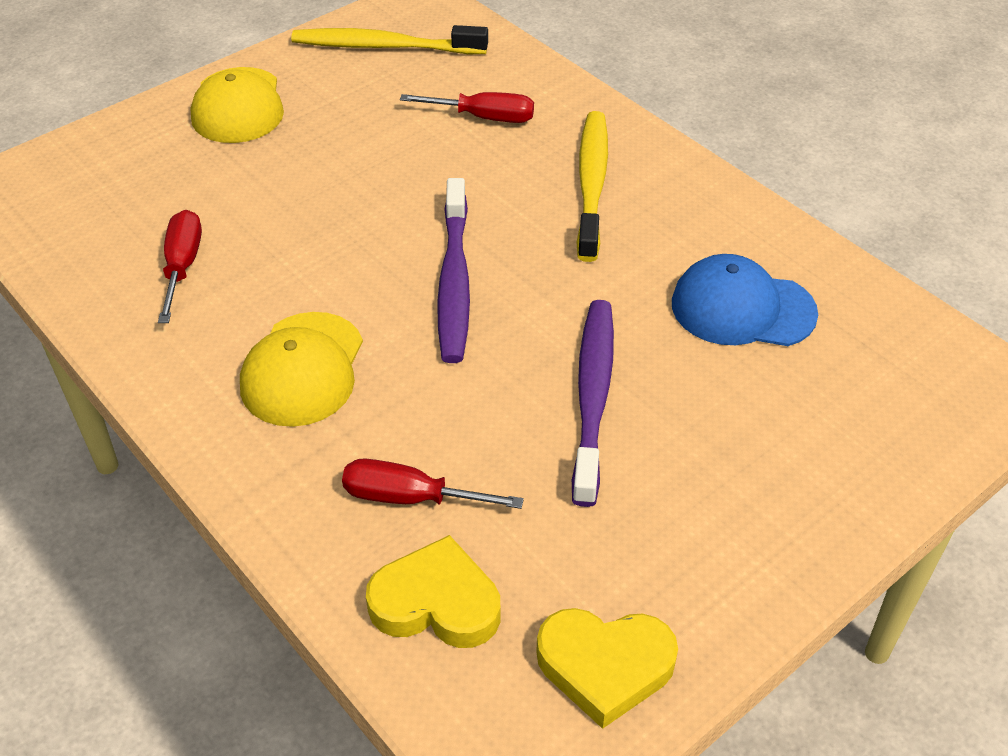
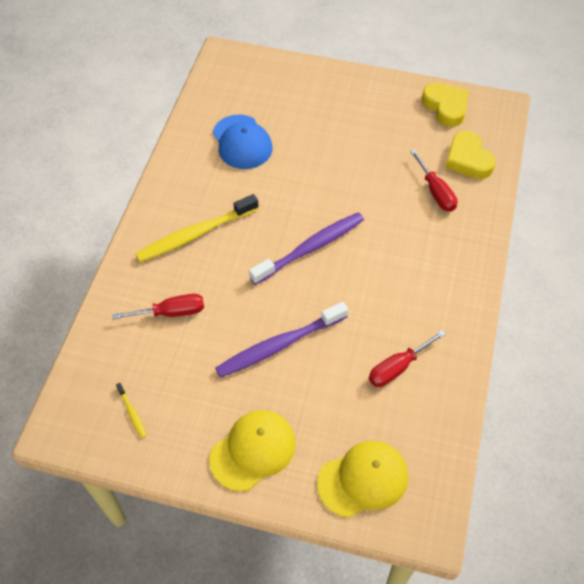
camera: 125 degrees left, 10 degrees up
(303, 369) = (411, 269): yellow cap -> yellow cap (363, 479)
(384, 46) = (132, 413): yellow toothbrush -> yellow toothbrush, size x0.42
(484, 118) = (171, 312): red screwdriver -> red screwdriver turned 105 degrees clockwise
(593, 396) = (335, 165): purple toothbrush -> purple toothbrush (279, 345)

